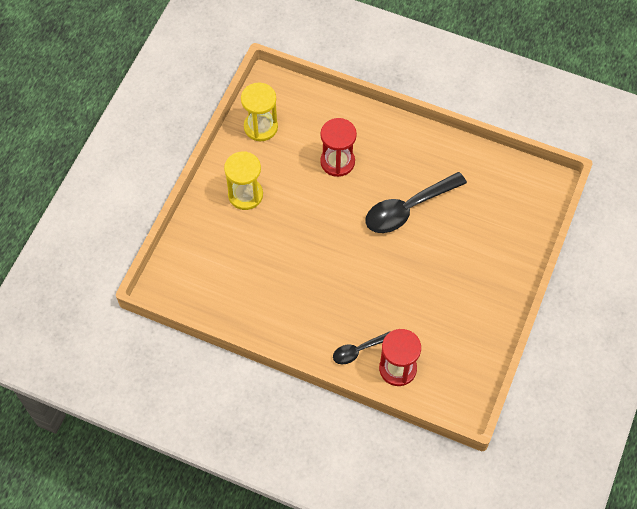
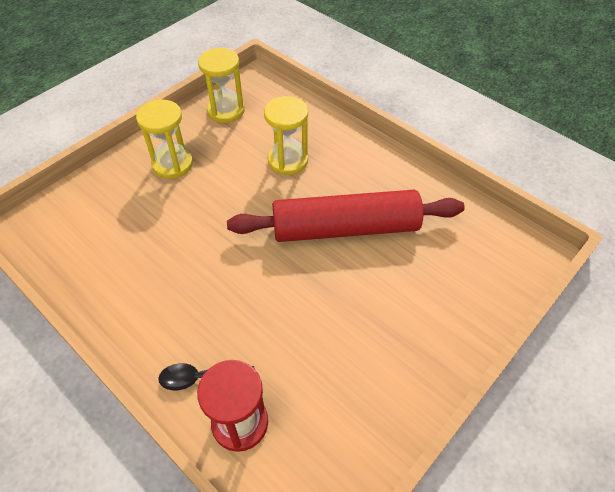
camera: 20 degrees right, 10 degrees down
(337, 162) = (288, 160): red hourglass -> yellow hourglass
(408, 209) = (345, 228): black spoon -> red rolling pin

